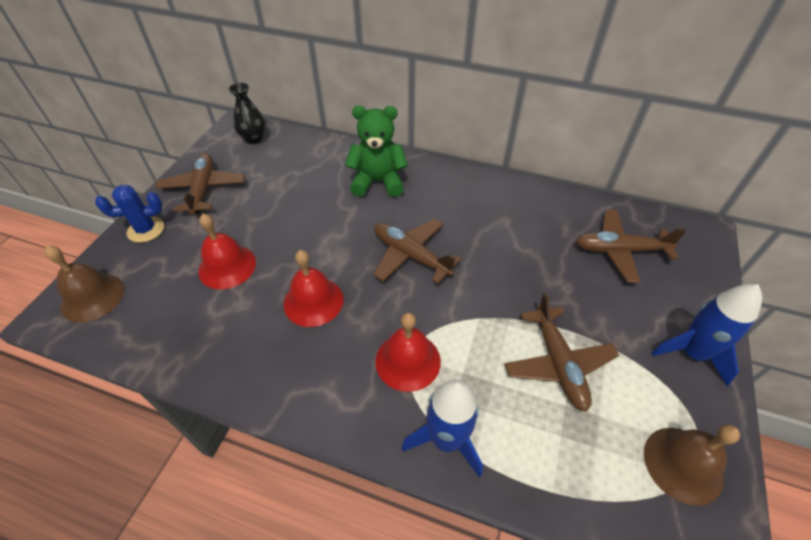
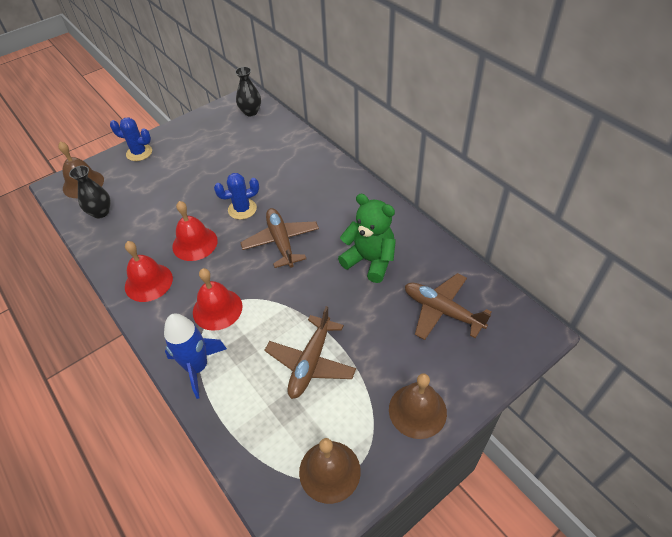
camera: 35 degrees right, 0 degrees up
(151, 321) = (101, 212): none -> black vase
(203, 189) = (191, 138): brown plane -> none
(227, 266) = (164, 197): red bell -> red bell (148, 282)
(336, 240) = (242, 209): none -> blue cactus
(378, 182) = (307, 178): green teddy bear -> green teddy bear (370, 261)
(692, 353) = (417, 410): blue rocket -> brown bell

